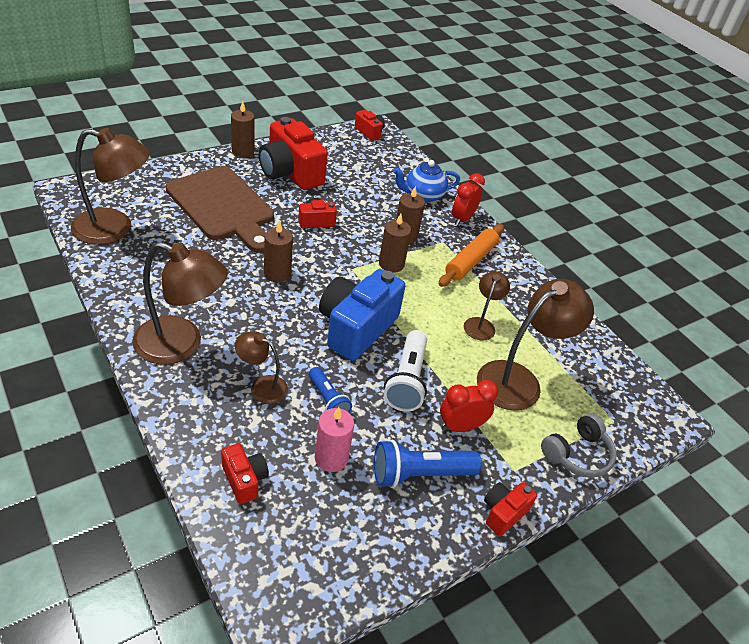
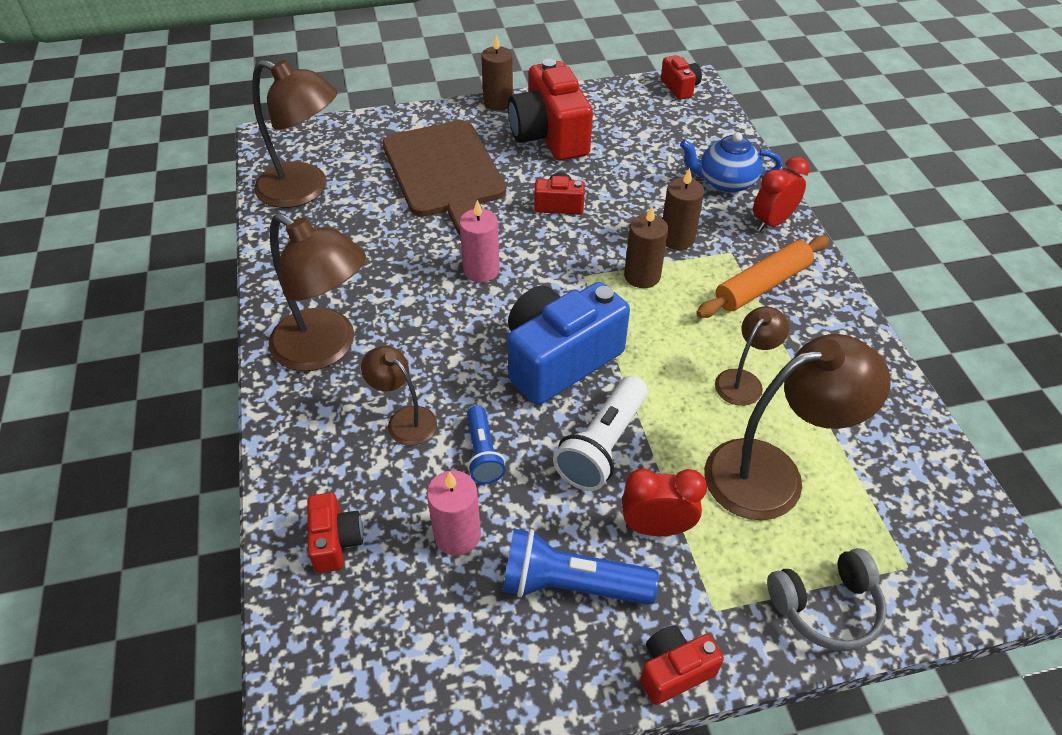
camera: 25 degrees right, 5 degrees up
(277, 273) = (481, 270): brown candle -> pink candle

